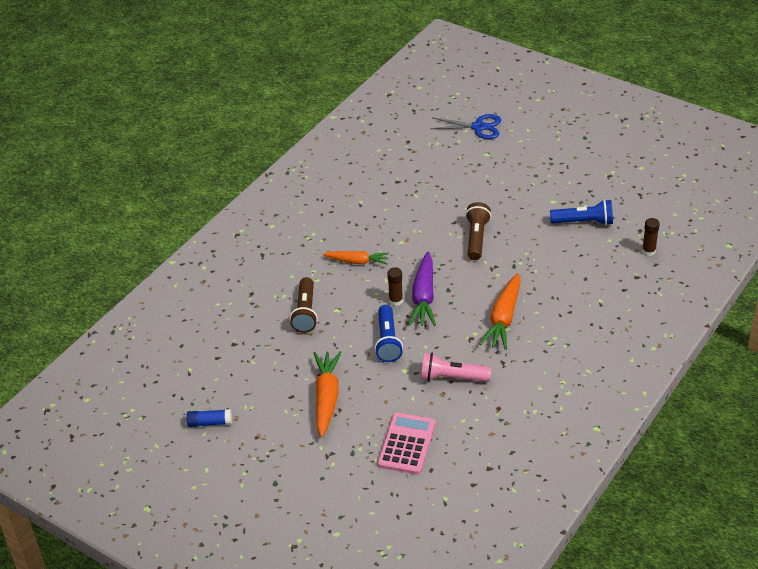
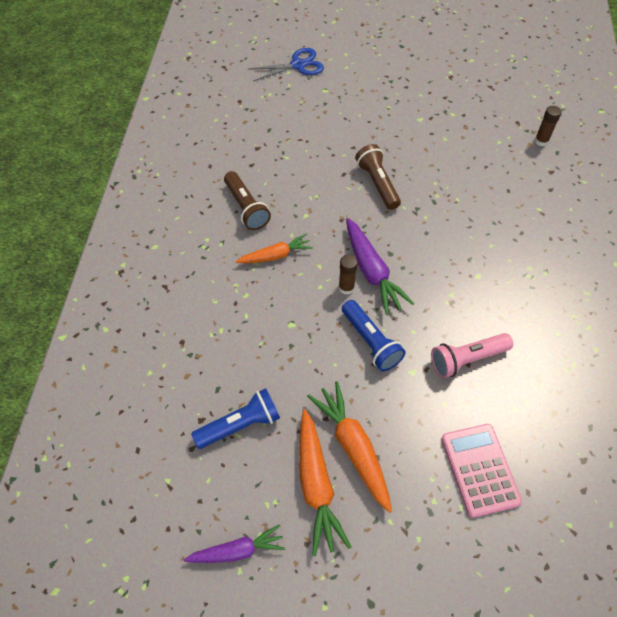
camera: 30 degrees left, 15 degrees up
(209, 423) = (237, 550): blue glue stick -> purple carrot
(305, 312) = (259, 342): brown flashlight -> brown flashlight (246, 208)
(503, 318) = (467, 265): orange carrot -> orange carrot (316, 485)
(584, 222) = (463, 131): blue flashlight -> blue flashlight (240, 425)

